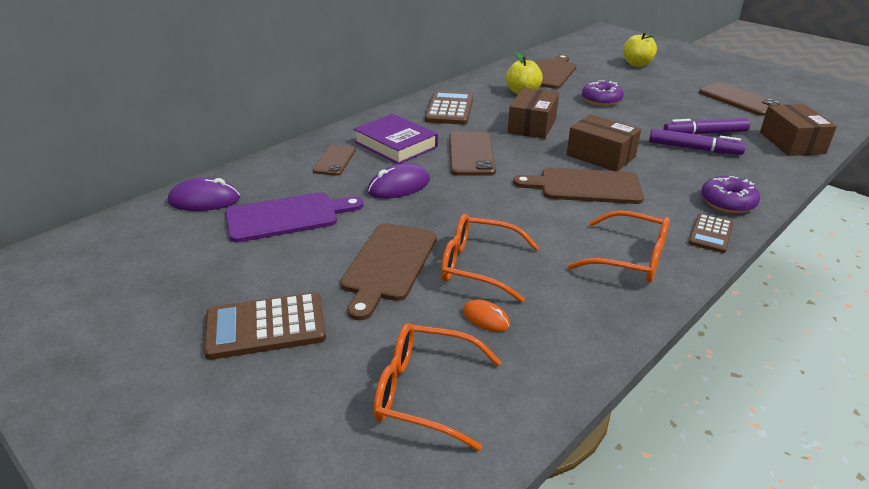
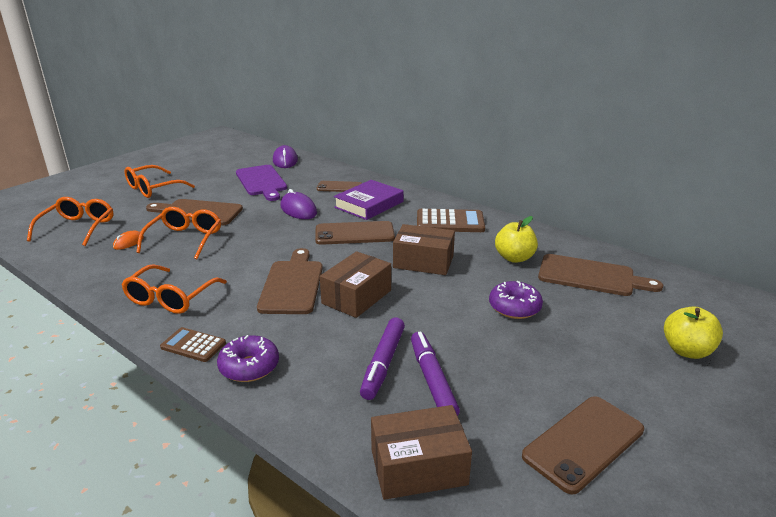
camera: 85 degrees right, 5 degrees down
(266, 327) = (153, 189): brown calculator -> orange glasses

